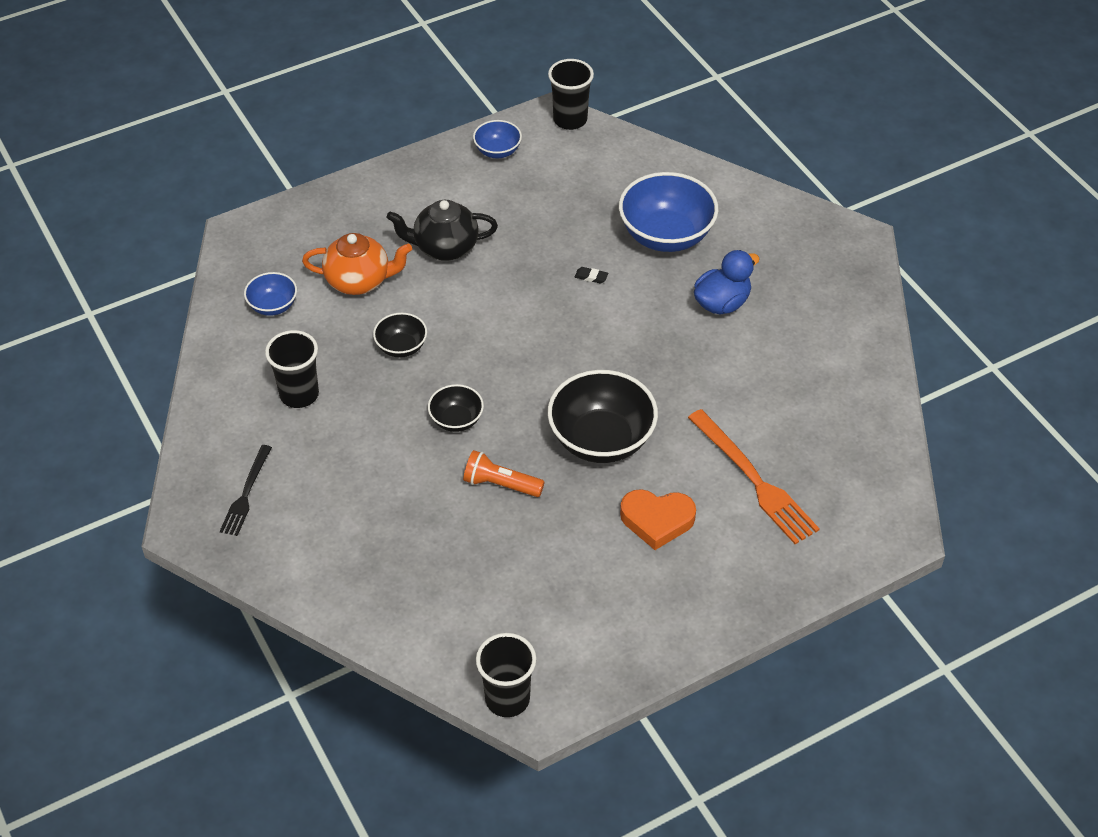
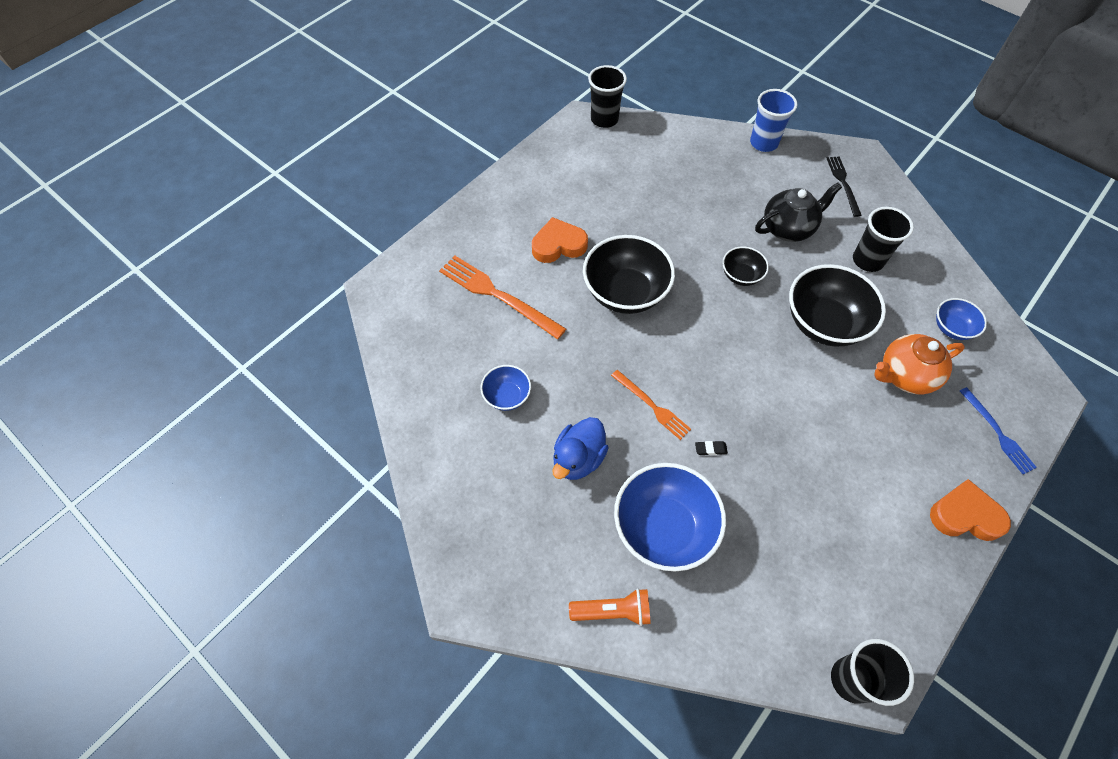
camera: 160 degrees right, 10 degrees up
(303, 584) = (763, 143): none -> blue cup
(316, 218) = (997, 433): none -> blue fork
(400, 176) = (965, 515): none -> orange heart
(401, 347) = (824, 323): black bowl -> black bowl, size x1.93
(444, 247) = (860, 438): black teapot -> black teapot (788, 228)
(497, 151) = (897, 592): blue bowl -> blue bowl (507, 396)
(500, 484) = (680, 238): orange flashlight -> orange flashlight (613, 611)
(628, 325) = (652, 406): none -> orange fork

